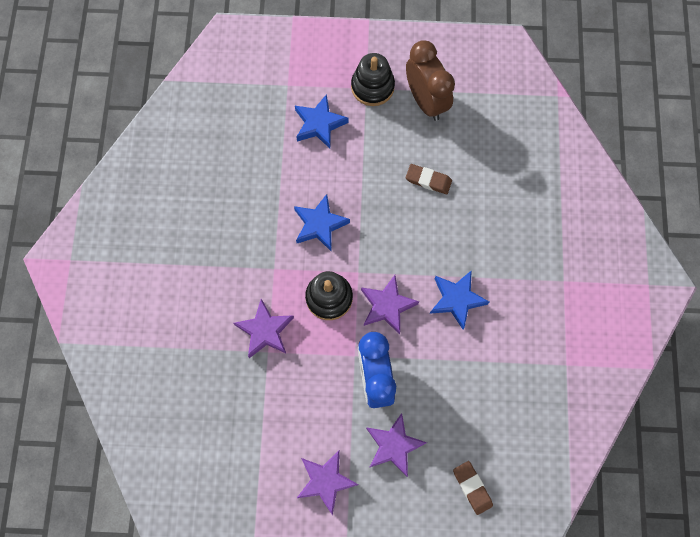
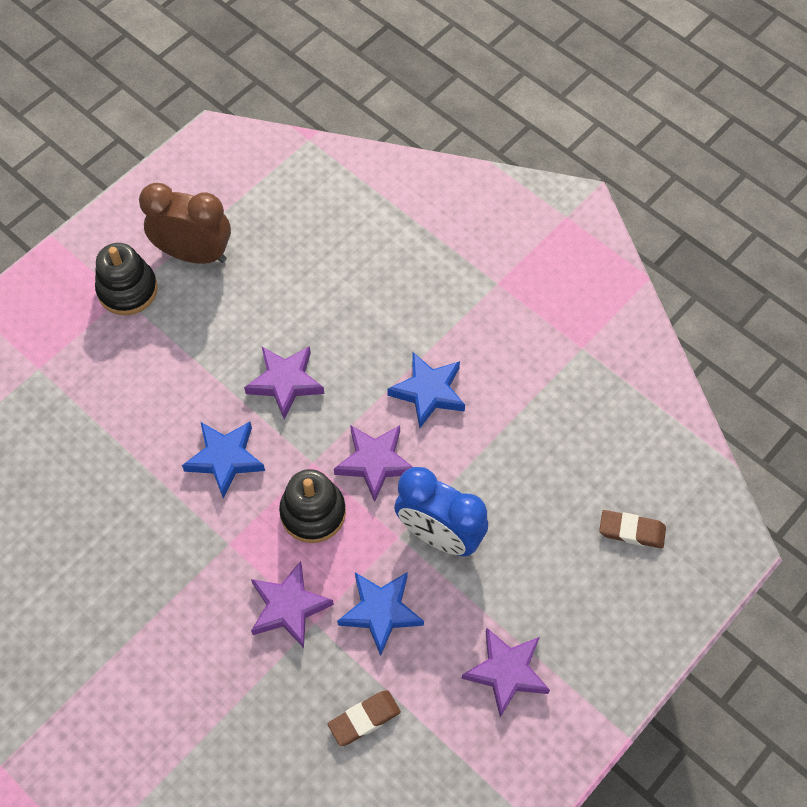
camera: 50 degrees left, 10 degrees down
(319, 124) = (115, 372): blue star -> blue star (380, 611)
(394, 445) = (526, 573): purple star -> purple star (285, 382)
(428, 180) = (280, 318): brown eraser -> brown eraser (364, 719)

